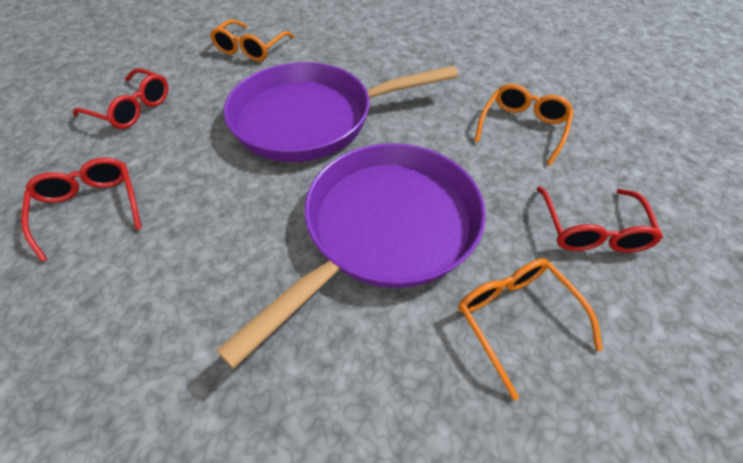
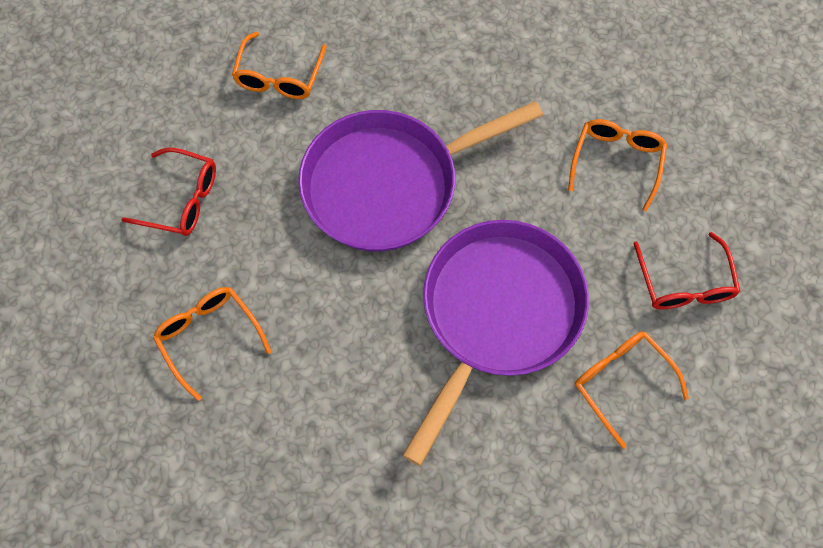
camera: 10 degrees left, 15 degrees up
(90, 209) = (209, 338): red glasses -> orange glasses

